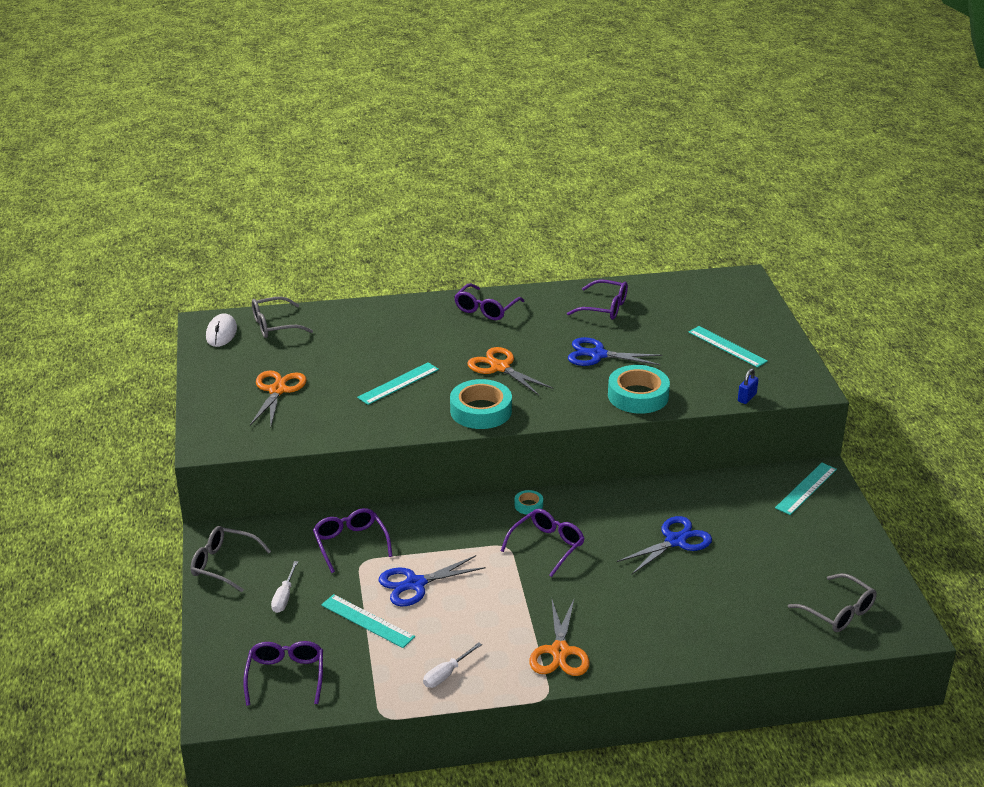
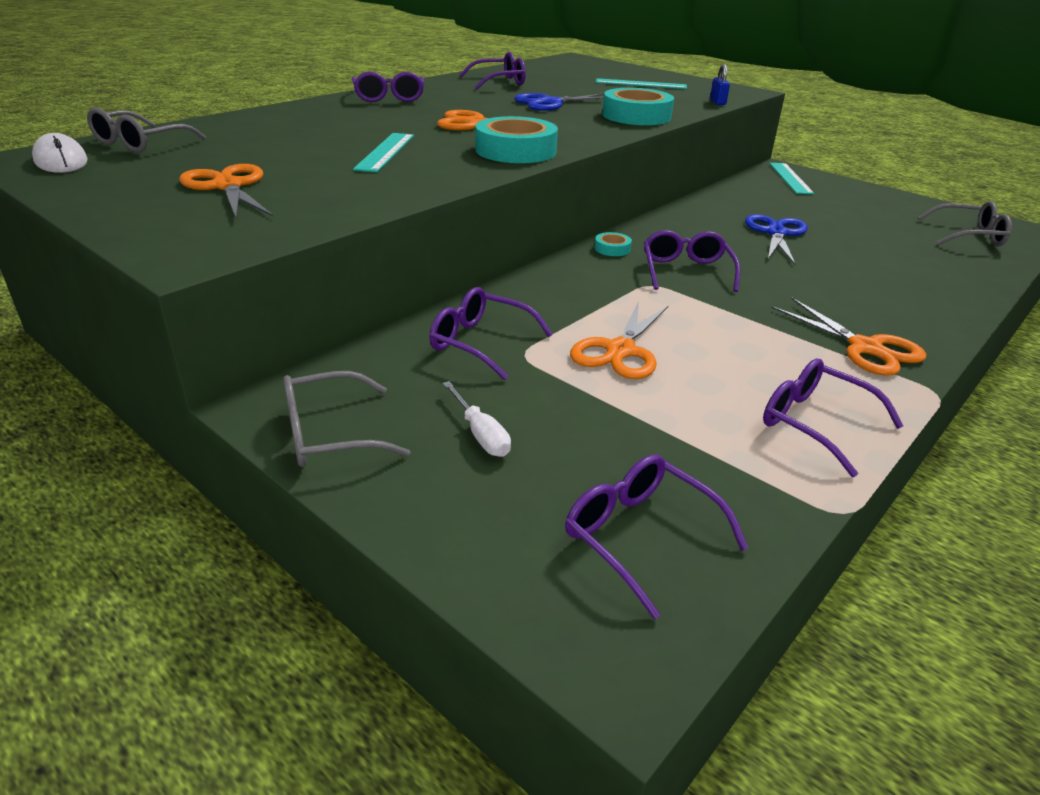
camera: 40 degrees left, 0 degrees up
(367, 621) = (631, 411): turquoise ruler -> none
(415, 584) = (620, 350): blue scissors -> orange scissors
(446, 674) = (814, 423): white screwdriver -> purple glasses

